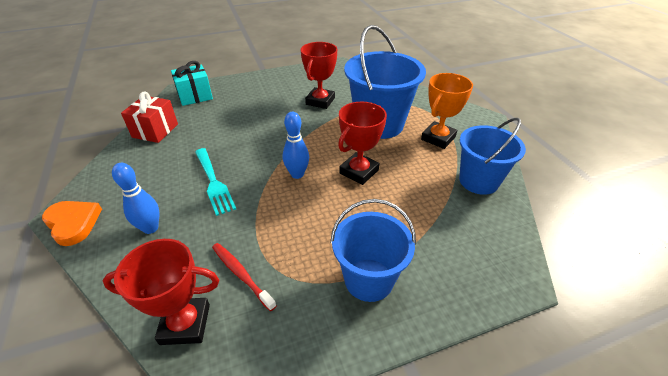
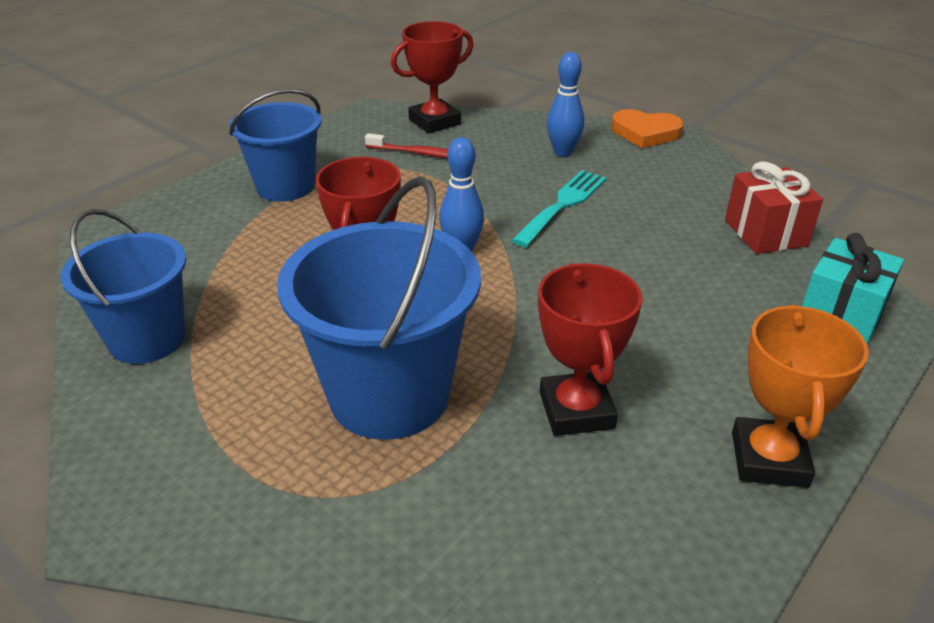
camera: 150 degrees right, 5 degrees down
(214, 182) = (562, 205): turquoise fork -> turquoise fork turned 90 degrees clockwise
(438, 138) = (240, 407): orange trophy -> orange trophy (769, 459)

